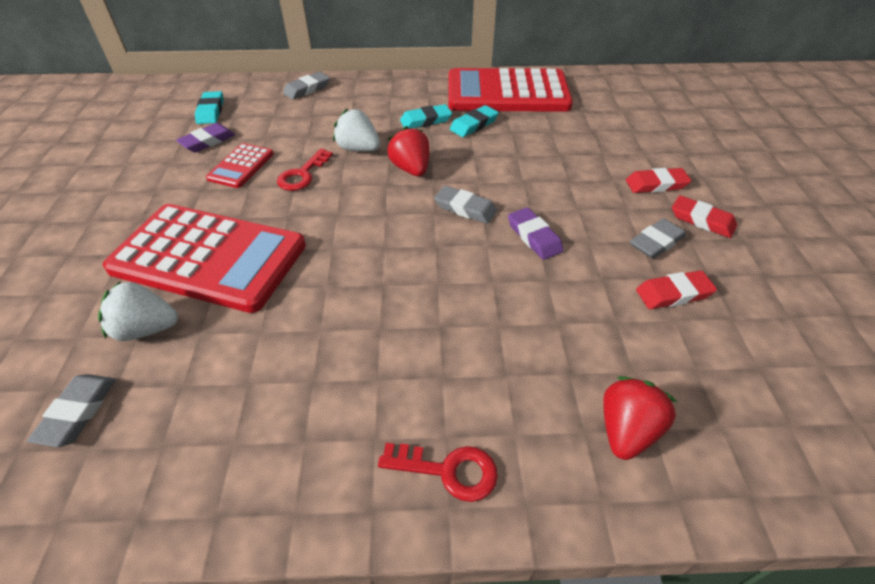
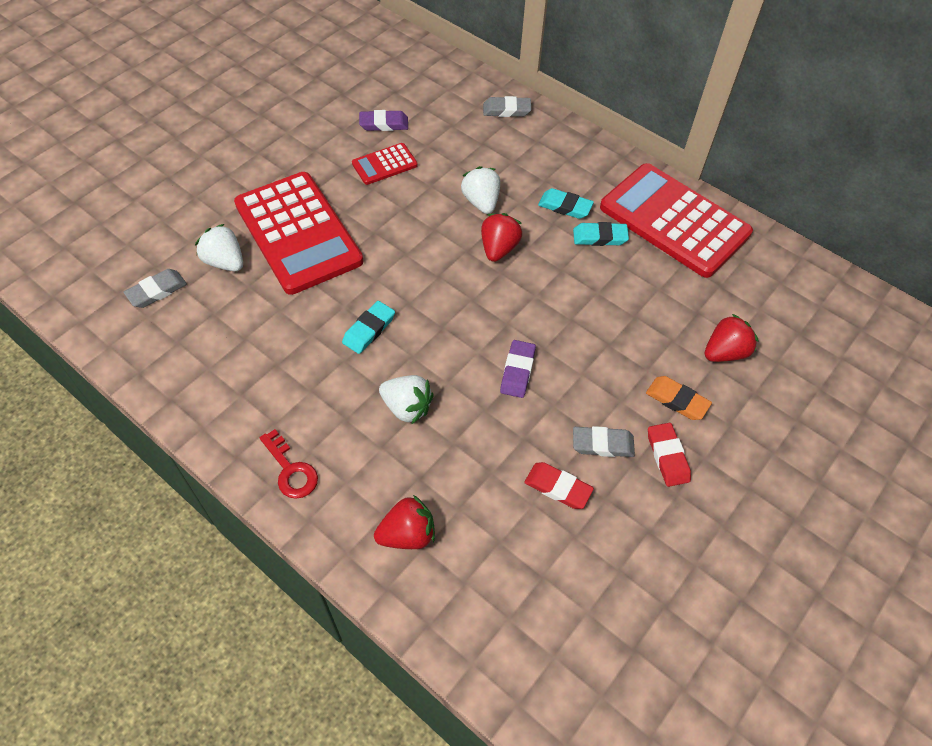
camera: 40 degrees right, 10 degrees up
(211, 111) = (413, 91): turquoise eraser -> turquoise eraser (369, 330)
(302, 174) = (418, 201): red key -> none
(465, 208) = (497, 312): grey eraser -> none
(485, 325) = (407, 407): none -> white strawberry
(639, 141) = (724, 352): none -> red strawberry
(656, 184) = (677, 400): red eraser -> orange eraser

